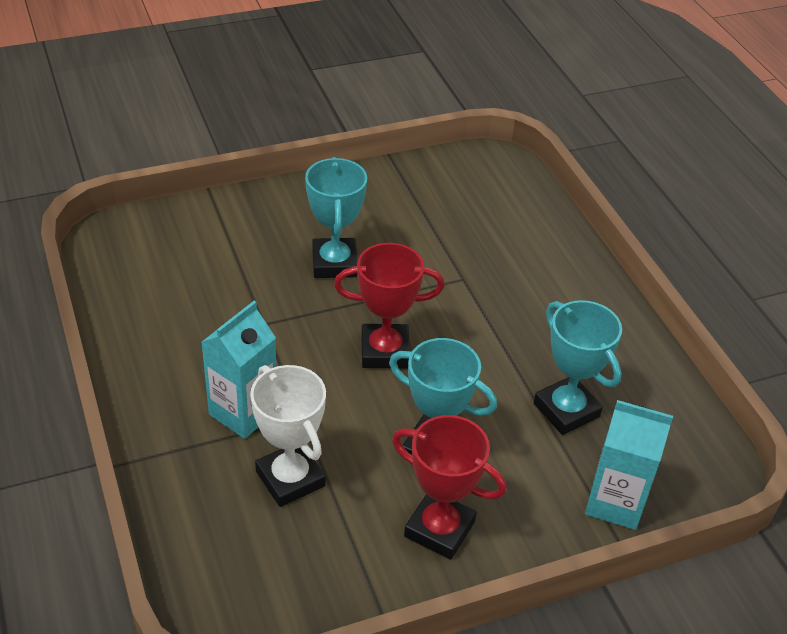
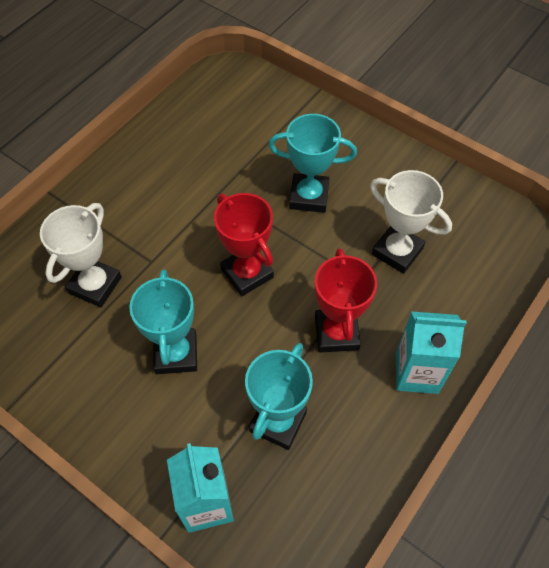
camera: 60 degrees right, 15 degrees up
(243, 412) = (133, 228): turquoise carton -> turquoise carton (417, 373)
(334, 263) = (309, 196): turquoise trophy -> turquoise trophy turned 45 degrees clockwise
(439, 529) = (106, 395): red trophy -> red trophy (336, 333)
(451, 241) = (397, 251): none -> white trophy

